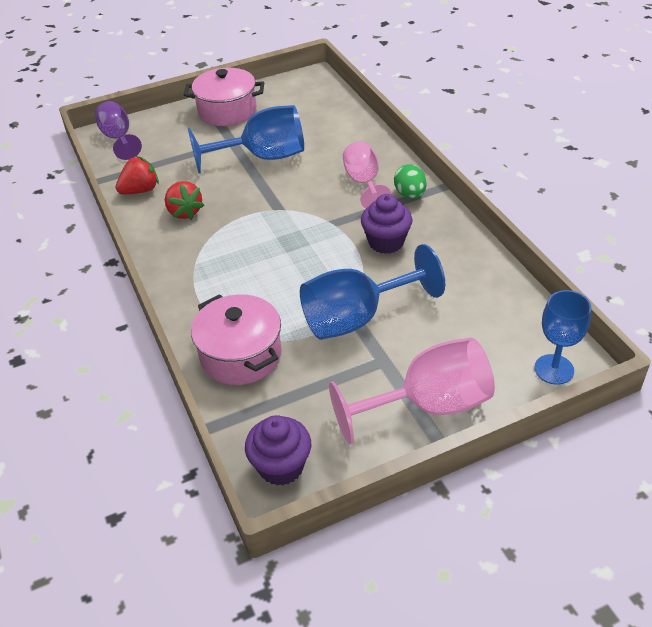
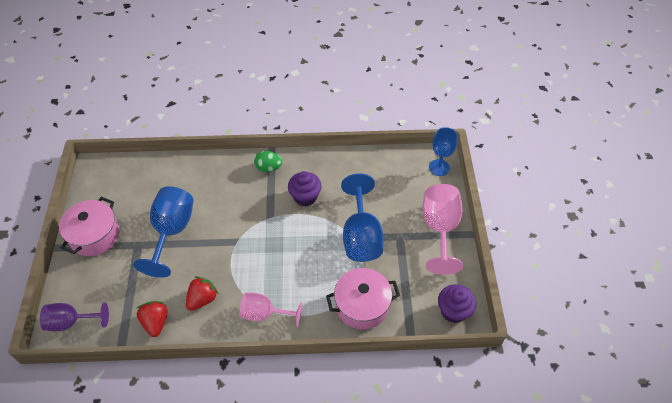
camera: 70 degrees left, 10 degrees up
(184, 212) = (202, 299): red strawberry -> red strawberry turned 45 degrees counterclockwise
(364, 183) = (241, 186): pink goblet -> pink goblet (264, 314)

